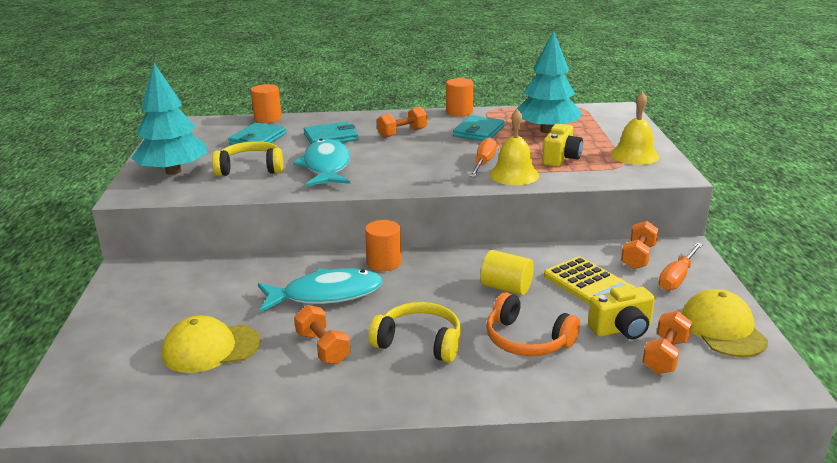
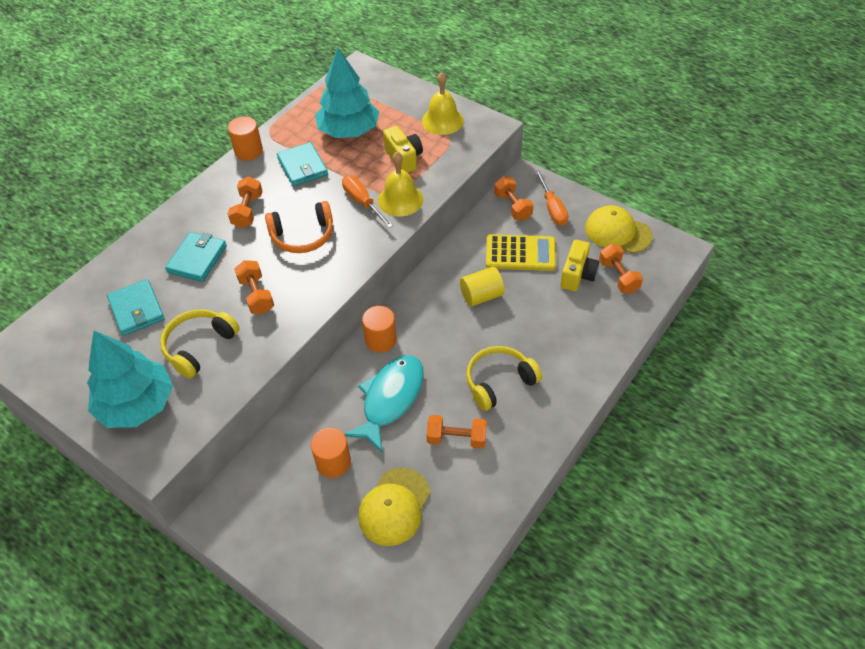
camera: 50 degrees left, 25 degrees up
(268, 118) = (93, 277): orange cylinder -> orange cylinder (333, 462)
(326, 167) = (256, 295): turquoise fish -> orange dumbbell
(527, 340) = (547, 326): orange headphones -> orange headphones (303, 236)

